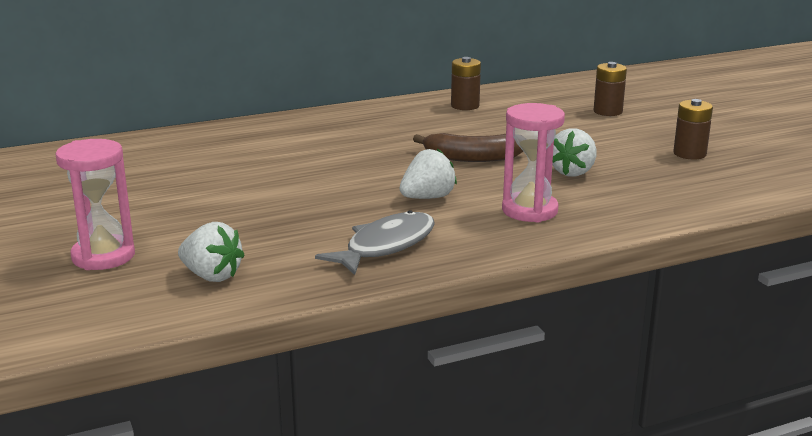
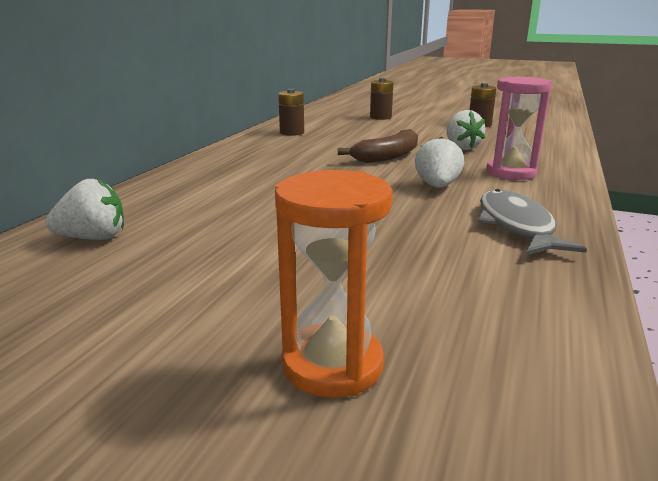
camera: 45 degrees left, 0 degrees up
(103, 256) = (332, 365): pink hourglass -> orange hourglass
(212, 276) = (490, 317): white strawberry -> white strawberry (93, 238)

